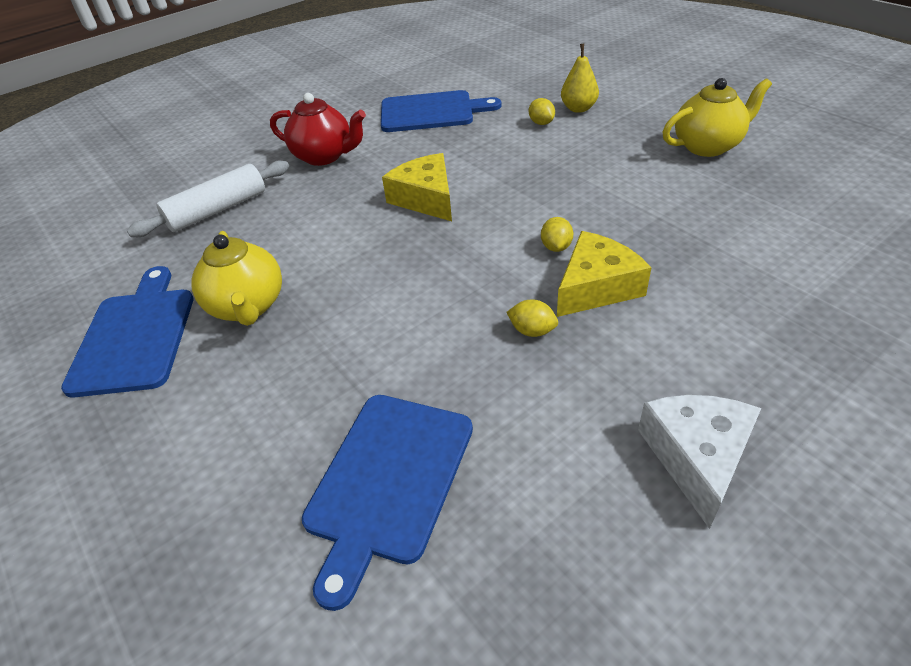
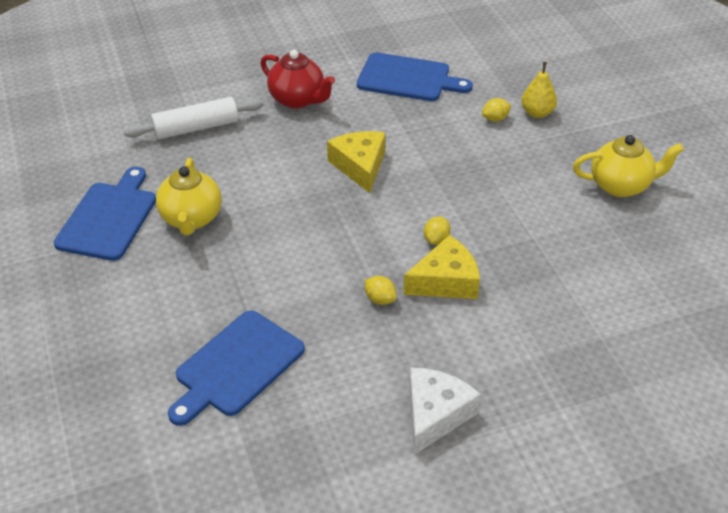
camera: 15 degrees right, 0 degrees up
(541, 123) = (495, 119): yellow lemon -> yellow lemon turned 75 degrees clockwise

